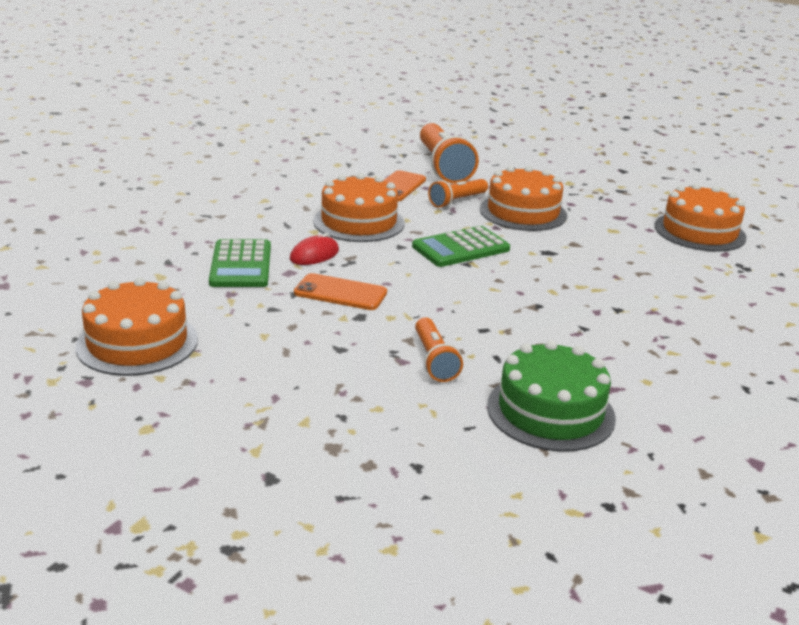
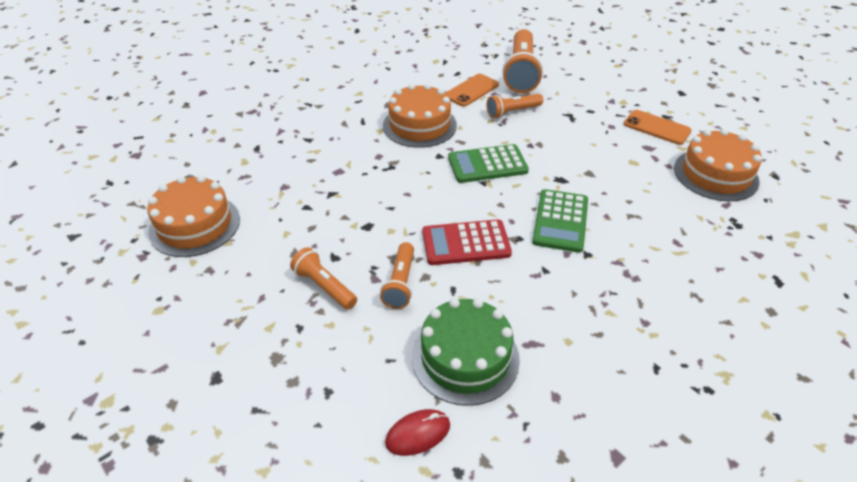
camera: 20 degrees right, 15 degrees up
(240, 265) = (306, 158): green calculator -> green calculator (560, 221)
(314, 255) = (366, 156): red mouse -> red mouse (418, 434)
(340, 293) = (365, 199): orange phone -> orange phone (656, 127)
(346, 376) = (324, 286): none -> orange flashlight
(483, 317) = (466, 243): none -> red calculator
(523, 212) = (563, 131): orange cake -> none

